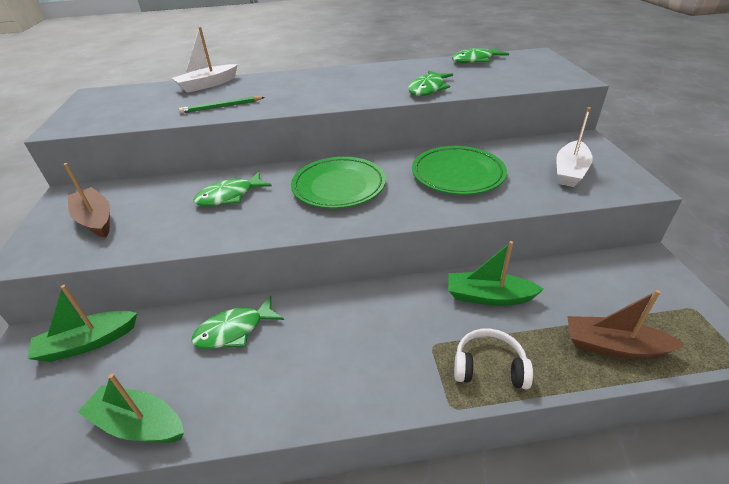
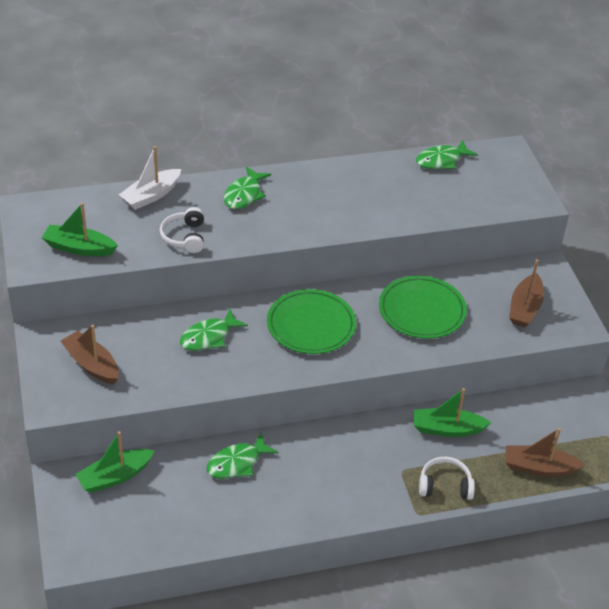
camera: 10 degrees left, 5 degrees up
(139, 424) = (191, 533): green boat -> green boat (79, 248)
(221, 107) = (185, 237): green pencil -> white headphones
(428, 89) = (392, 214): green fish -> green fish (244, 194)
(570, 171) = (525, 308): white boat -> brown boat

